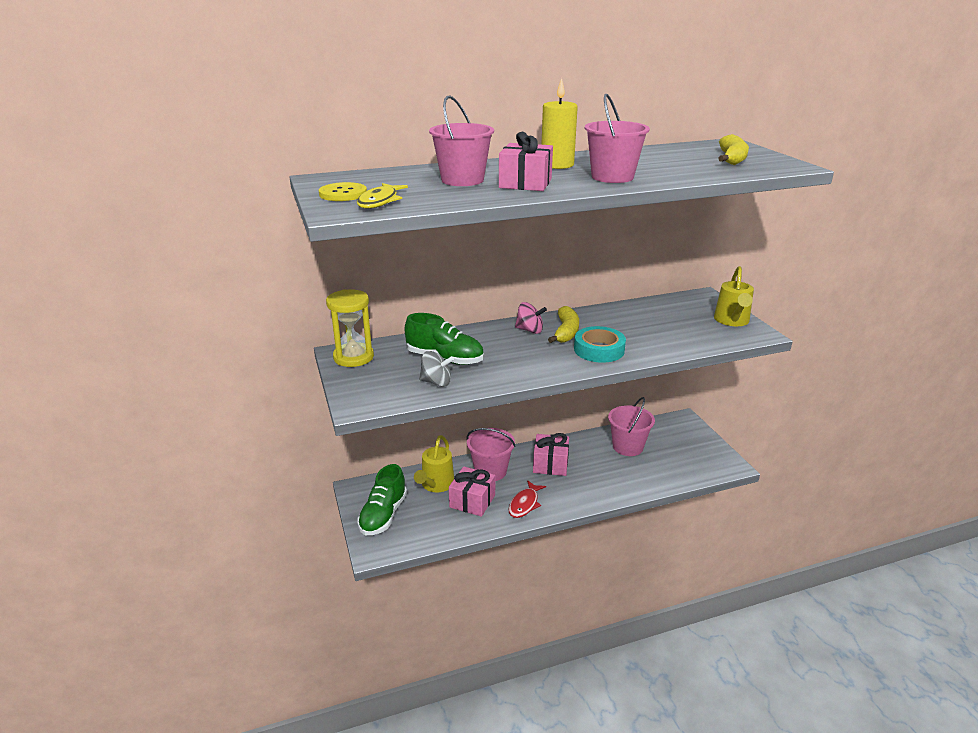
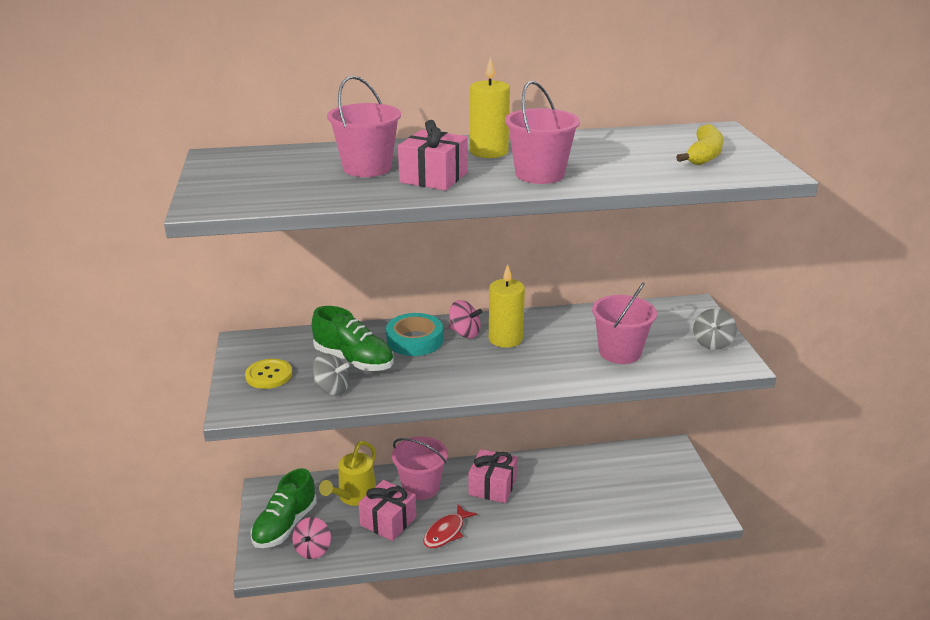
camera: 10 degrees right, 0 degrees up
(343, 194) = (227, 179): yellow button -> yellow button (269, 375)
(353, 357) = (256, 349): yellow hourglass -> none
(380, 201) = (258, 193): yellow fish -> none
(414, 531) = (313, 549): none -> pink spinning top
(566, 332) = (505, 339): yellow banana -> yellow candle
(599, 350) = (533, 366): turquoise tape -> turquoise tape (414, 340)
(627, 447) = (591, 475): pink bucket -> pink bucket (619, 352)
(732, 321) = (712, 343): yellow watering can -> grey spinning top

